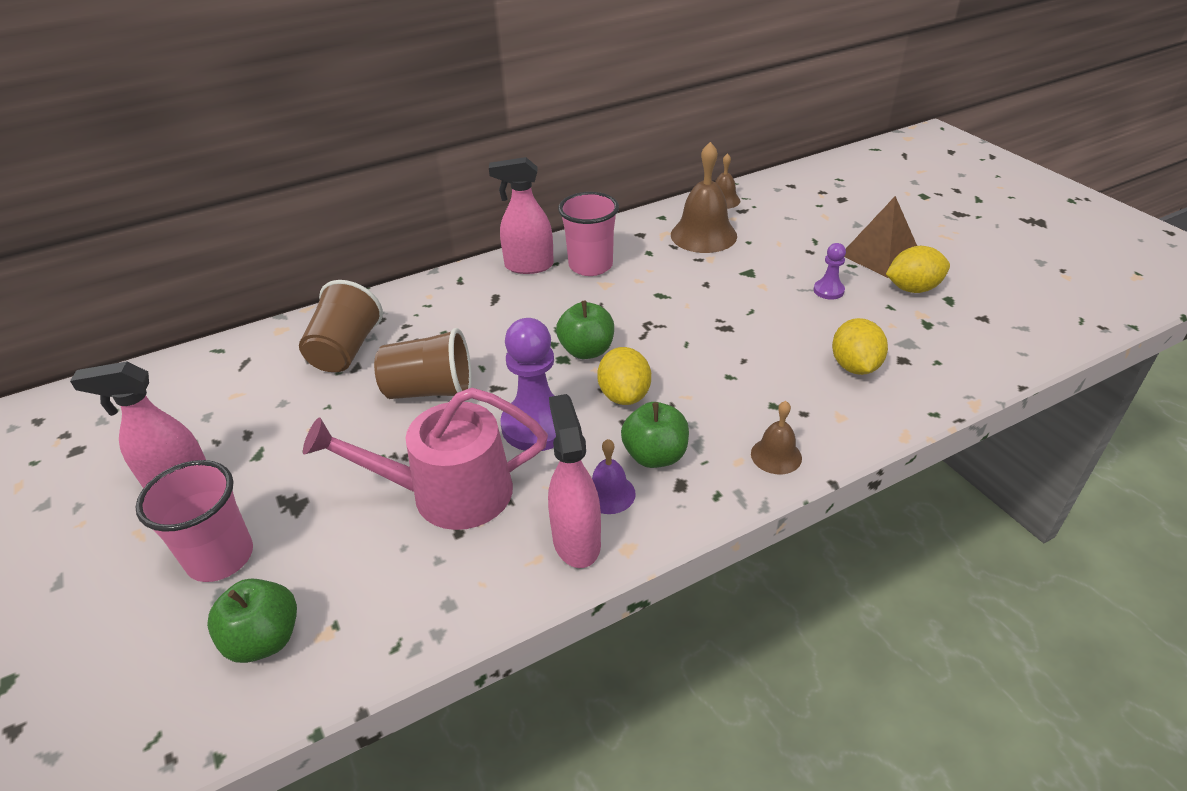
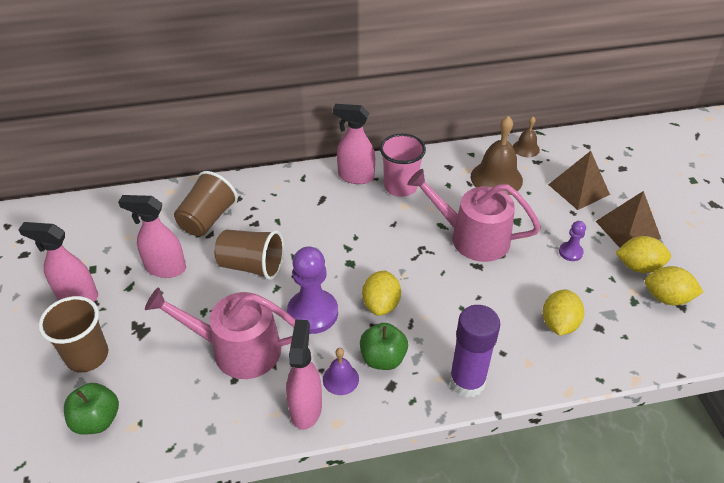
camera: 15 degrees right, 5 degrees up
(220, 557) = (87, 356): pink cup -> brown cup
(305, 420) = (165, 268): none -> pink spray bottle
(586, 350) = (369, 260): green apple -> none
(705, 300) = (472, 237): none -> pink watering can
(776, 455) = (467, 381): brown bell -> purple glue stick
(804, 228) = (578, 189): none -> brown pyramid
(961, 312) = (666, 298): none -> yellow lemon

